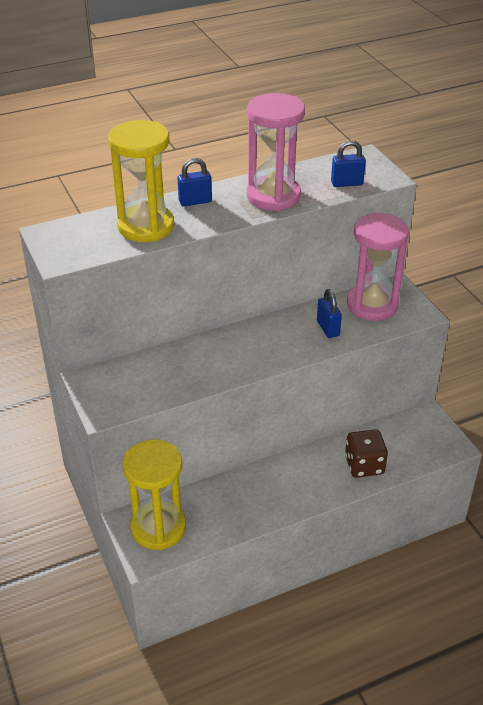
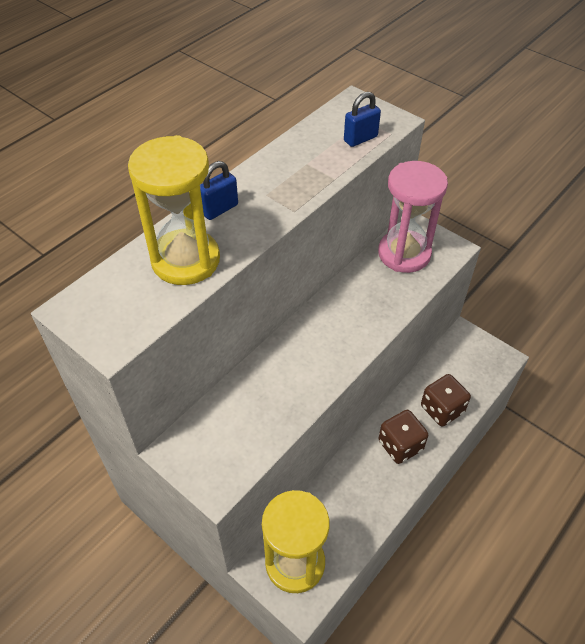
camera: 25 degrees left, 10 degrees up
(273, 196) = (298, 177): pink hourglass -> none
(306, 478) = (400, 445): none -> brown dice
(328, 328) = (380, 295): blue padlock -> none

